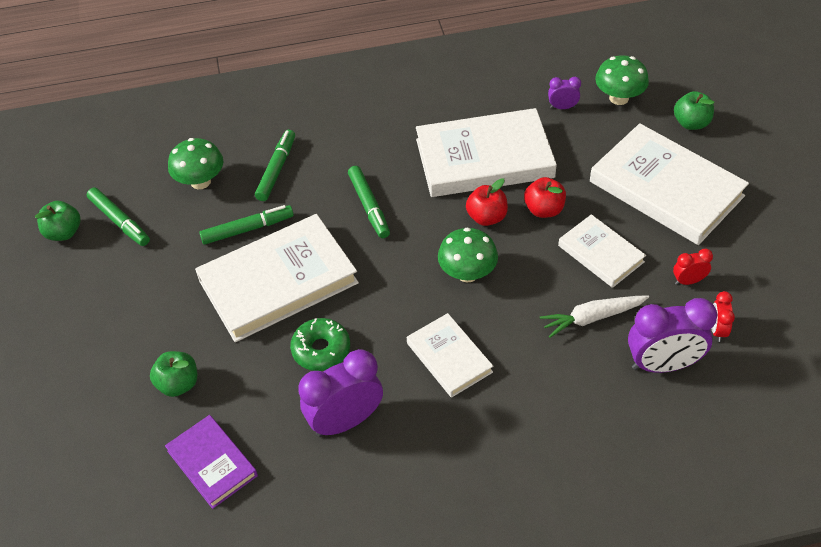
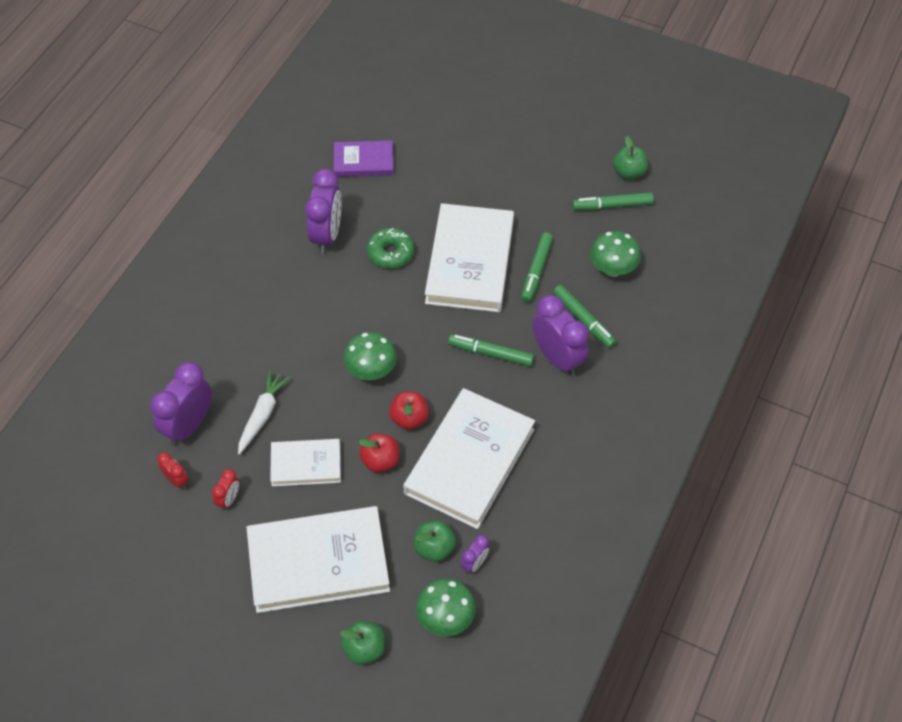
camera: 125 degrees right, 5 degrees up
(178, 384) = (436, 172): green apple -> green apple (434, 548)
(332, 163) = (557, 358): none -> purple clock
(449, 357) = (316, 314): white book -> none

